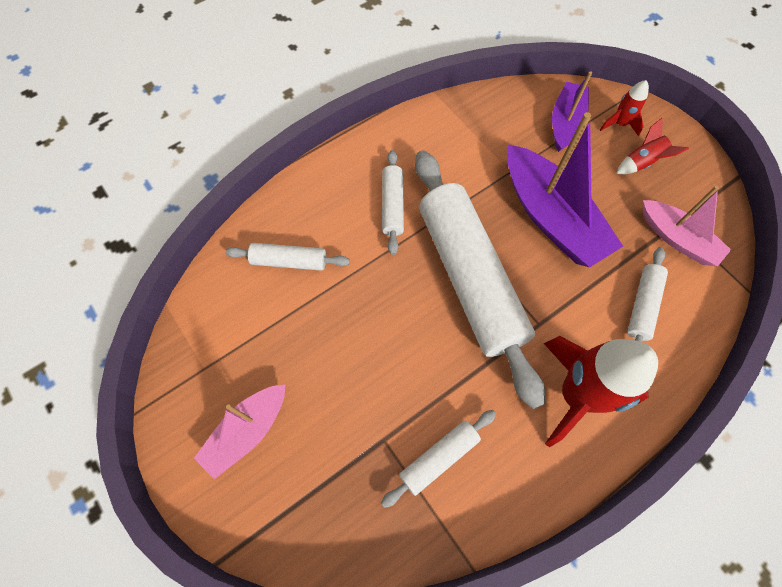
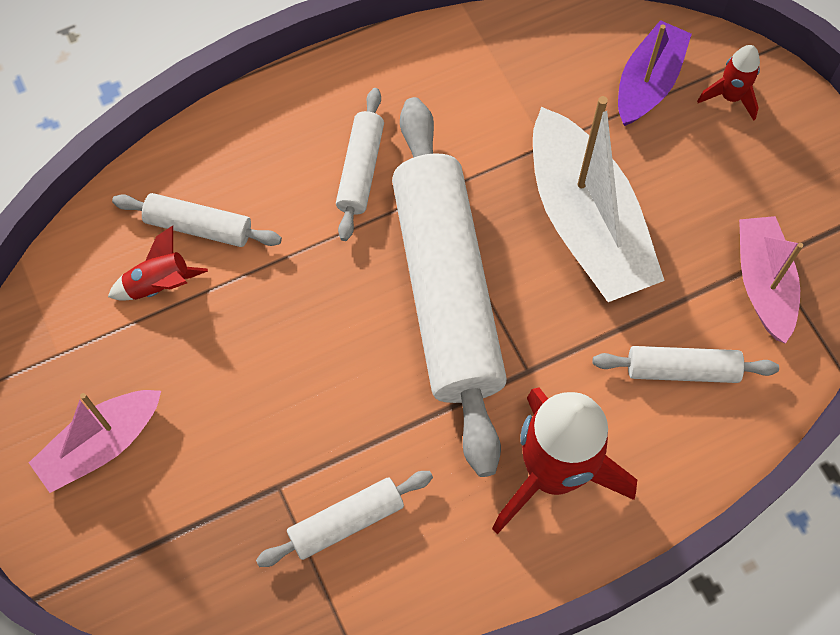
camera: 10 degrees right, 0 degrees up
(551, 217) = (586, 223): purple boat -> white boat
(642, 162) = (746, 161): red rocket -> red rocket (159, 284)
(642, 305) = (682, 370): white rolling pin -> white rolling pin turned 60 degrees clockwise
(677, 239) = (763, 283): pink boat -> pink boat turned 150 degrees counterclockwise

